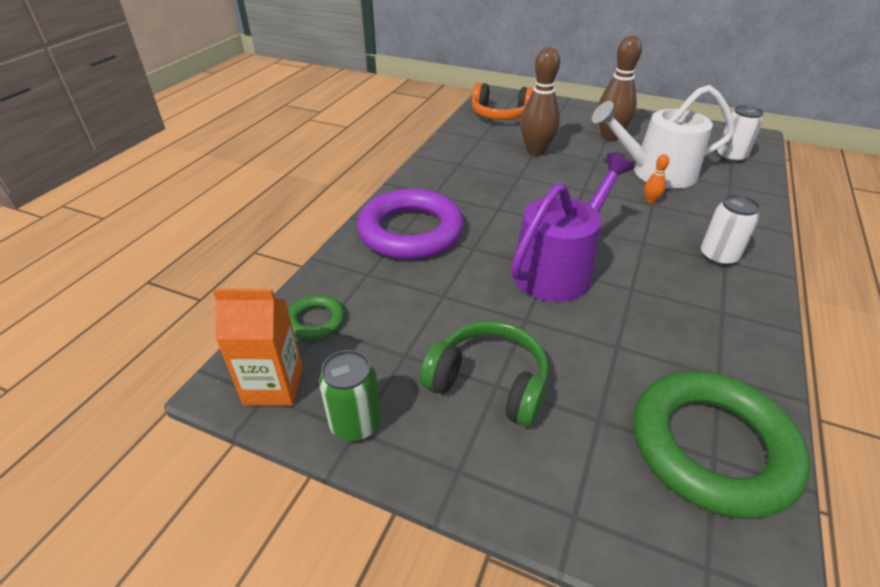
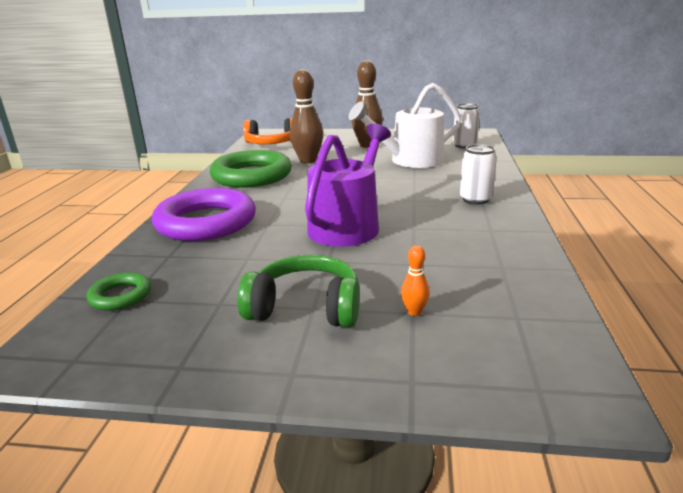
camera: 15 degrees left, 15 degrees down
(273, 386) = (81, 351): orange carton -> none
(355, 424) = (177, 362): green can -> none
(650, 201) = (411, 176): orange bowling pin -> orange bowling pin (414, 312)
(711, 447) = (512, 311): green ring -> green ring (252, 176)

